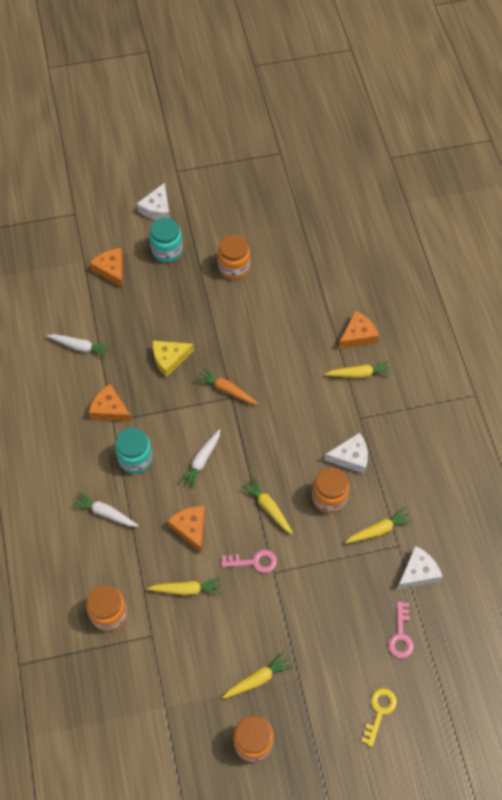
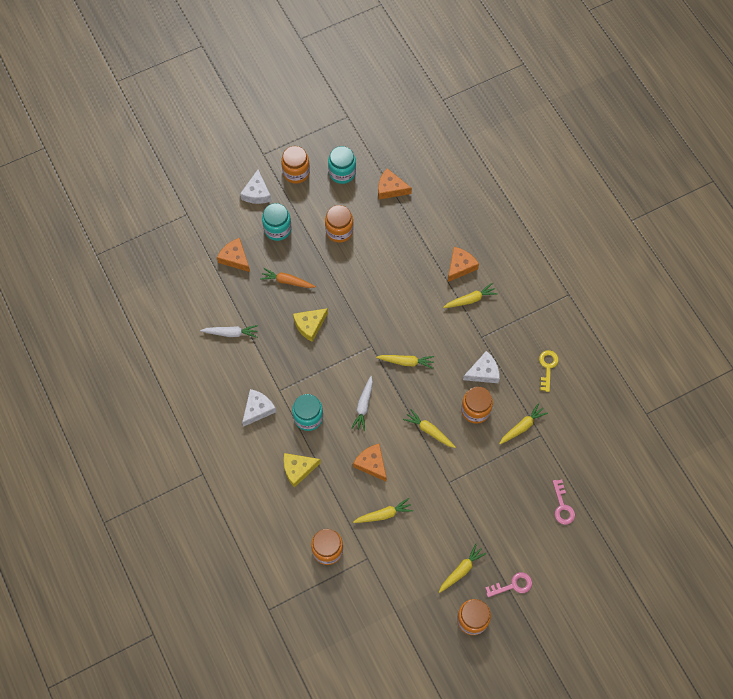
camera: 15 degrees left, 5 degrees up
(105, 513) = (298, 469): white carrot -> yellow cheese
(110, 409) = (273, 381): orange cheese -> orange cheese (390, 188)
(206, 197) = (296, 172): none -> orange jar
(226, 390) = (365, 340): orange carrot -> orange carrot (287, 281)
(254, 561) = (431, 478): pink key -> pink key (513, 585)
(256, 208) = (342, 173): none -> turquoise jar
(265, 424) = (406, 362): none -> yellow carrot
(379, 711) = (562, 570): yellow key -> yellow key (547, 367)
(418, 572) = (562, 453): white cheese -> white cheese (258, 409)

